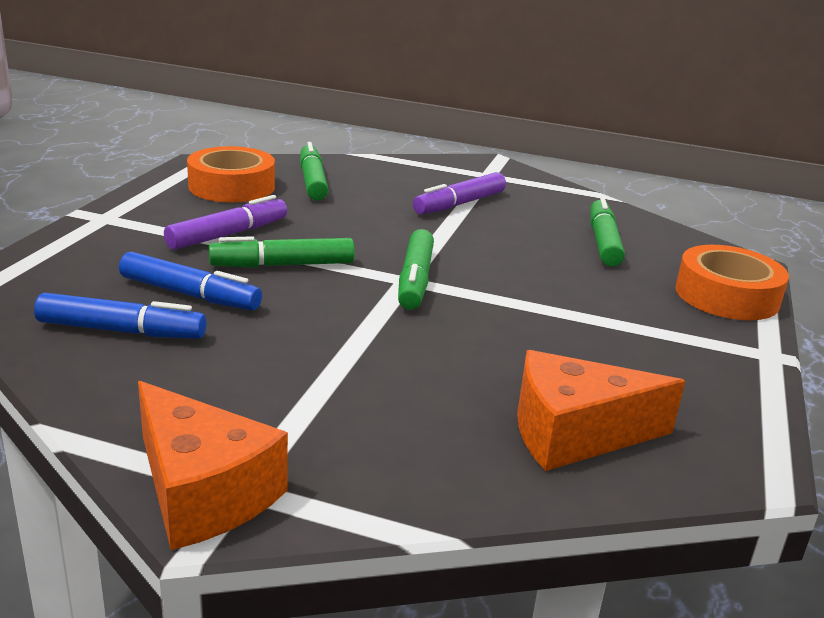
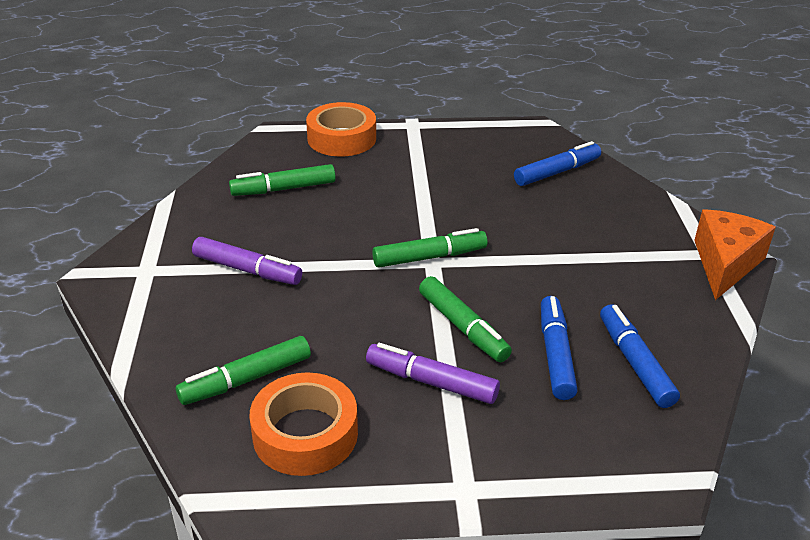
camera: 110 degrees left, 10 degrees up
(574, 434) = (557, 172): orange cheese -> blue marker

